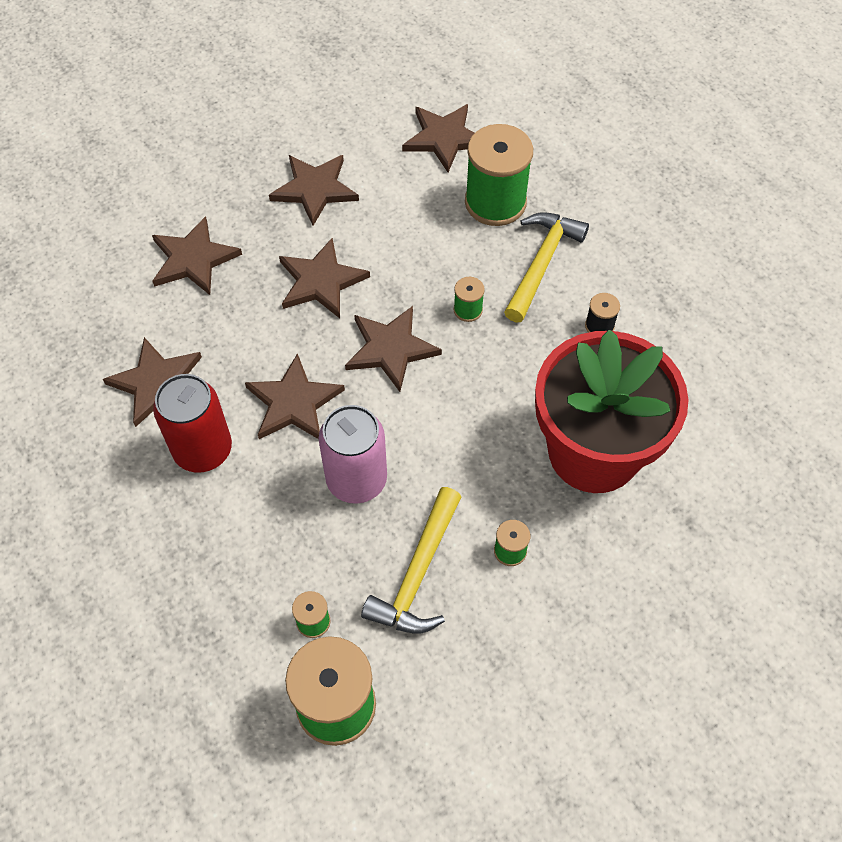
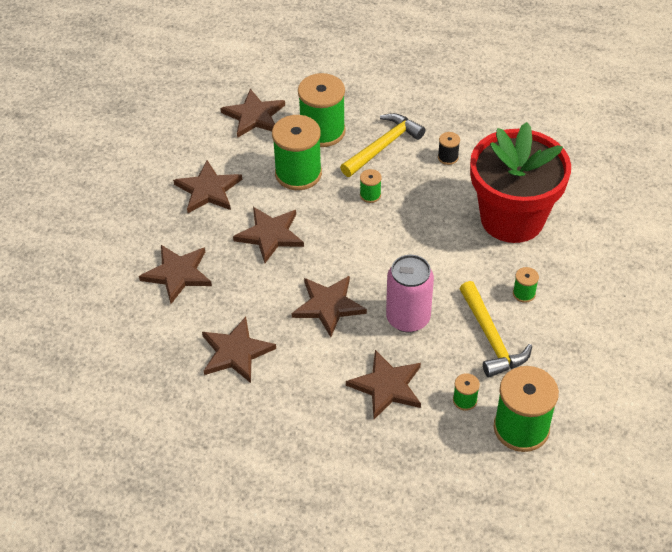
camera: 40 degrees left, 10 degrees down
(203, 450) = (305, 365): red can -> none
(390, 349) = (351, 242): brown star -> brown star (387, 386)
(420, 233) = (298, 173): none -> green spool
(541, 263) = (383, 146): yellow hammer -> yellow hammer turned 60 degrees clockwise

